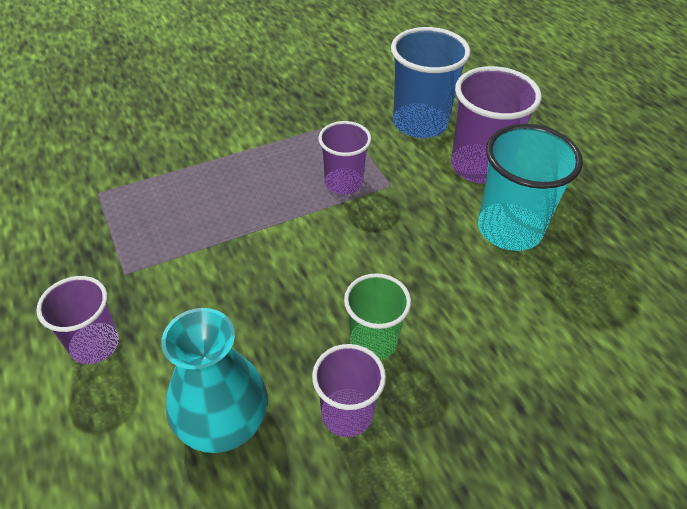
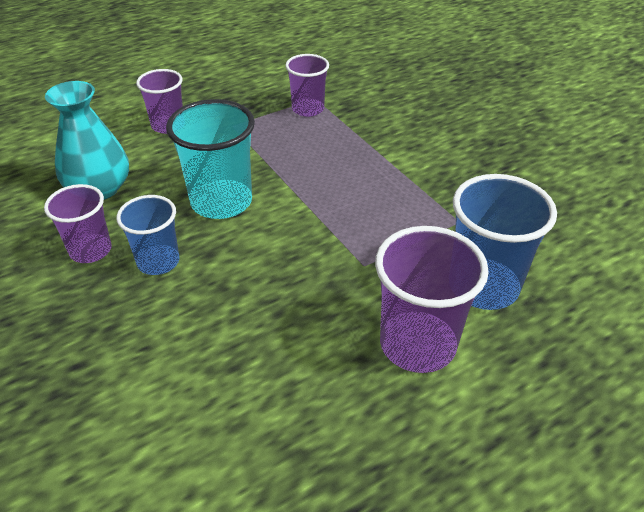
camera: 85 degrees right, 5 degrees down
(343, 183) = (358, 229): purple cup -> purple cup (308, 109)
(373, 342) = (158, 261): green cup -> blue cup
(509, 229) = (310, 370): turquoise cup -> turquoise cup (221, 202)

